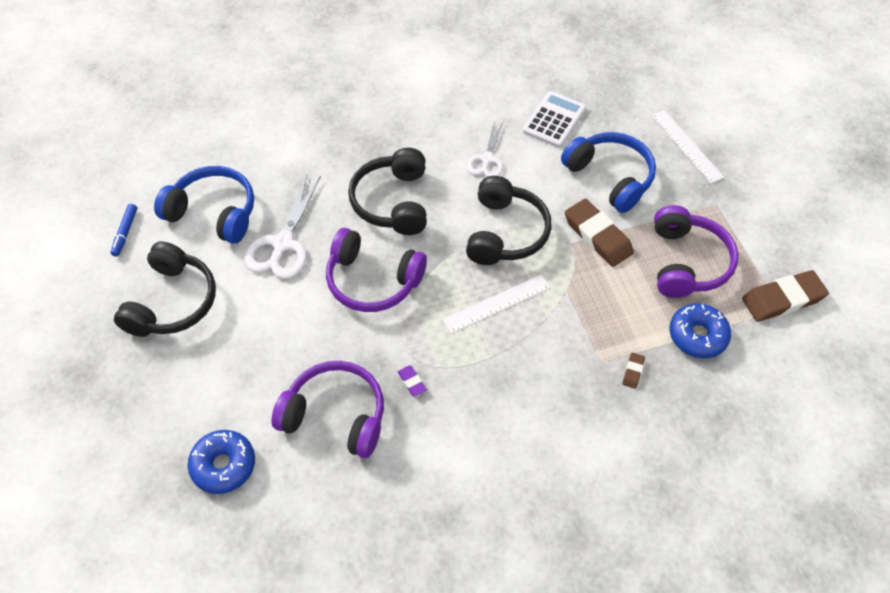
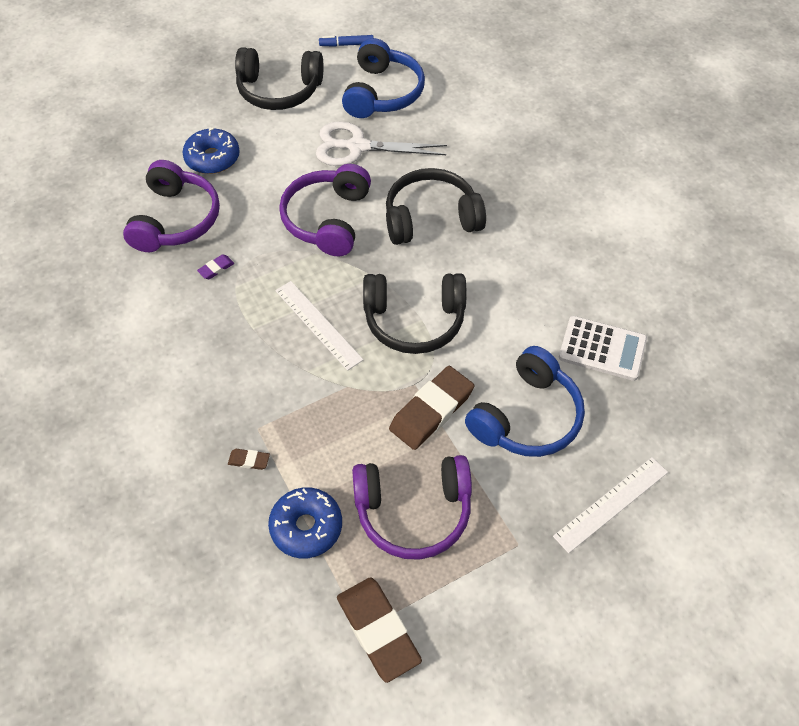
camera: 80 degrees right, 0 degrees up
(223, 465) = (124, 158): blue donut -> blue donut (212, 158)
(487, 159) = (516, 290): white scissors -> none

